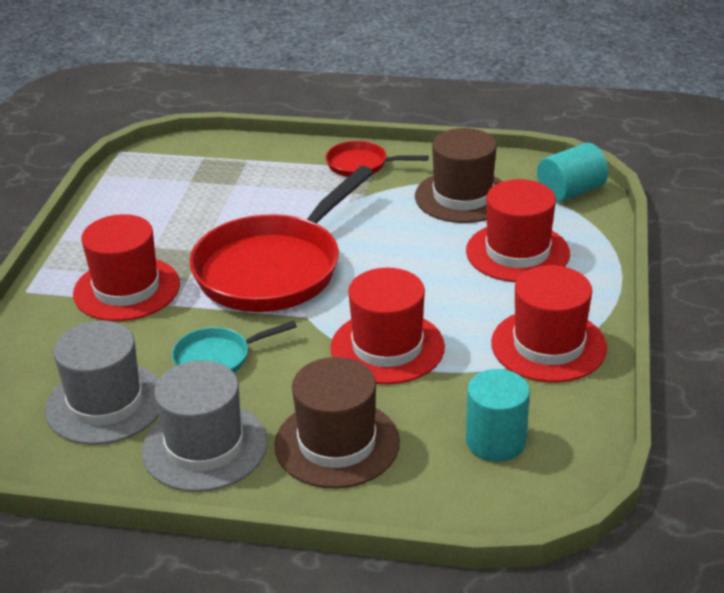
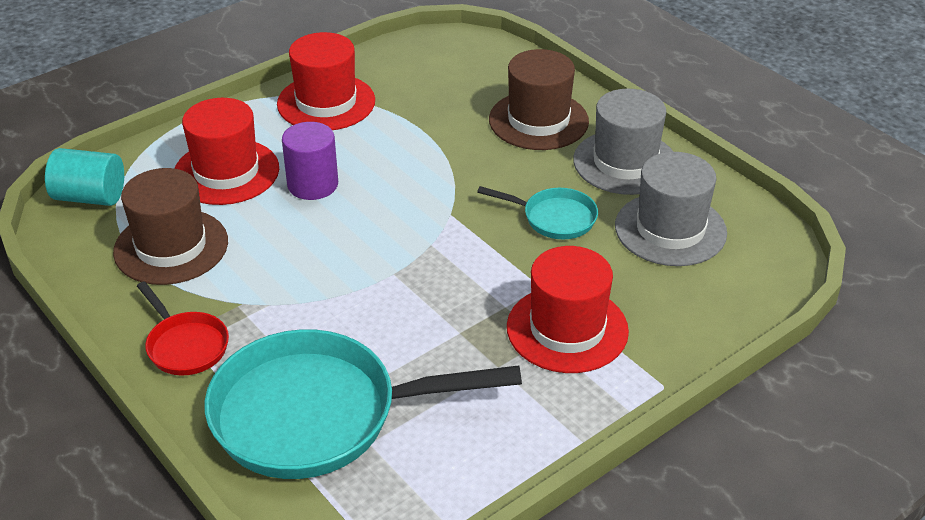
camera: 140 degrees left, 5 degrees up
(236, 177) = (317, 415): none -> turquoise pan
(274, 268) = (421, 272): red pan -> none
(387, 347) = (426, 158): red hat -> none
(441, 279) = (312, 184): none -> purple cylinder
(495, 441) = (445, 74): turquoise cylinder -> none

